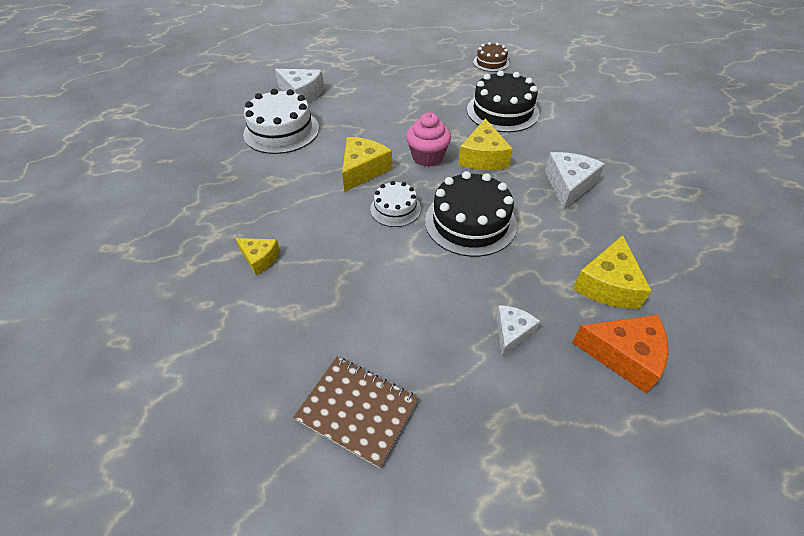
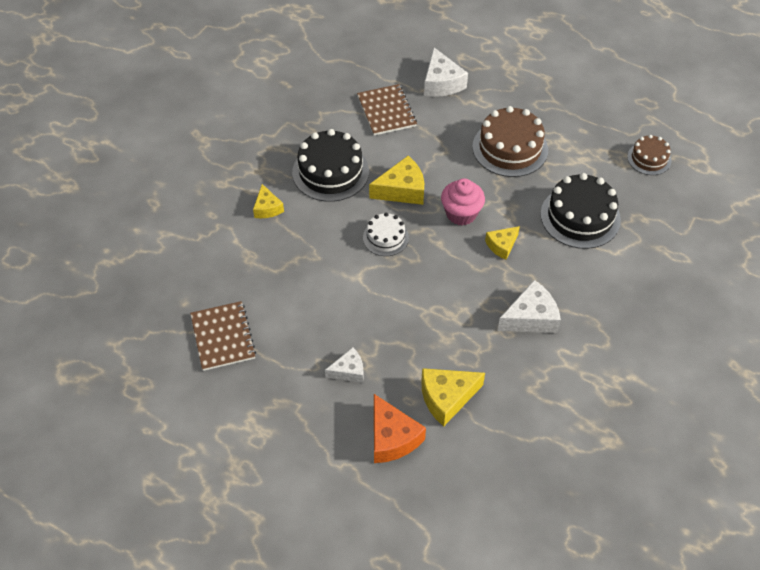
camera: 45 degrees right, 5 degrees up
(281, 131) = (386, 111): white cake -> brown notebook
(403, 102) = (510, 148): none -> brown cake
(470, 222) = (421, 287): black cake -> black cake (330, 172)
(483, 157) = (502, 245): yellow cheese -> yellow cheese, size x0.62

